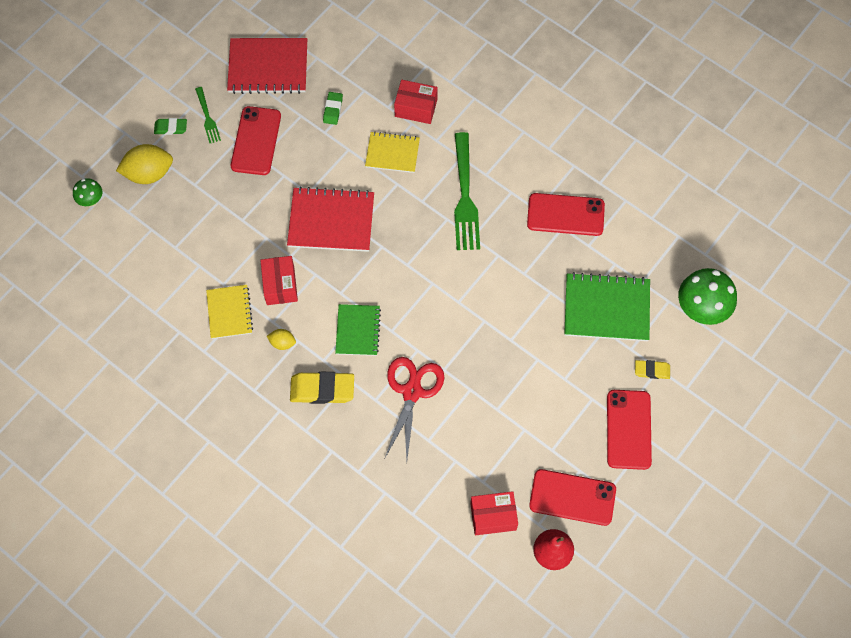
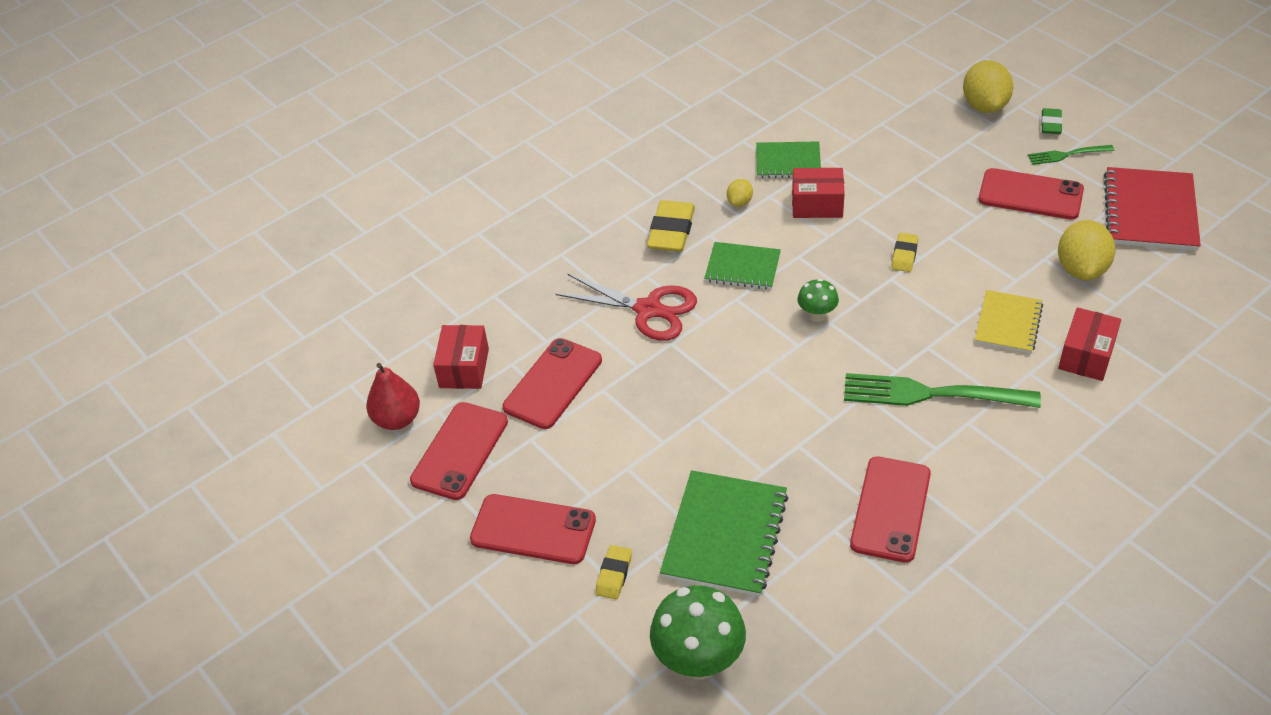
camera: 105 degrees right, 20 degrees down
(91, 200) = (950, 63): green mushroom -> green mushroom (817, 315)
(229, 312) = (788, 162): yellow notebook -> green notebook
(331, 221) = (904, 255): red notebook -> yellow eraser
(333, 109) = (1081, 269): green eraser -> yellow lemon
(497, 446) = (553, 384): none -> red phone

